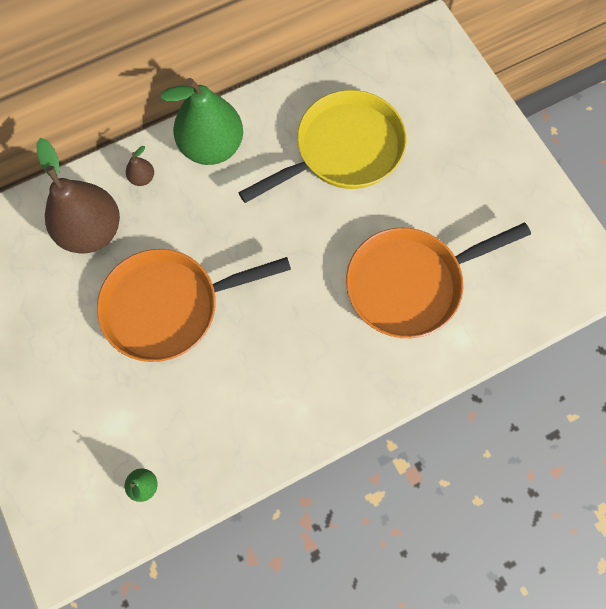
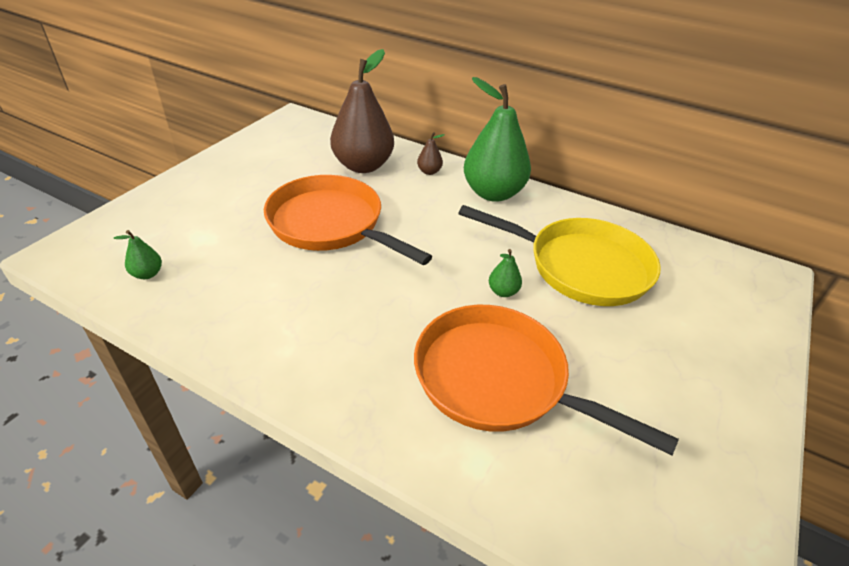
camera: 55 degrees right, 30 degrees down
(334, 224) = (503, 292): none -> green pear

